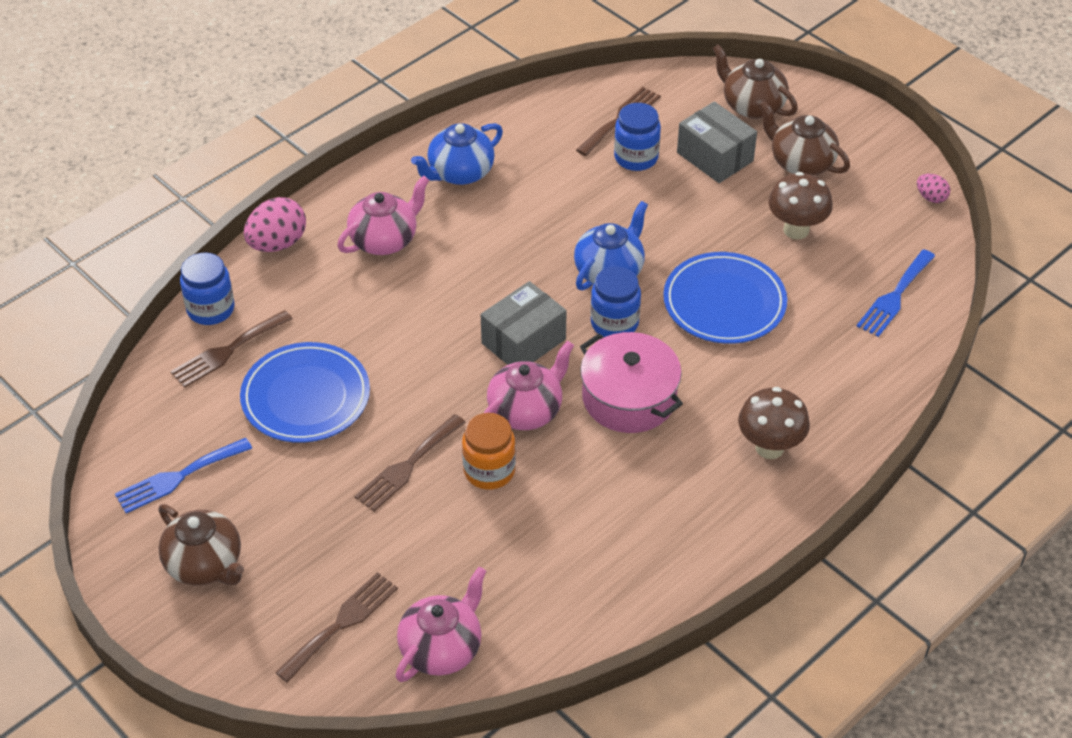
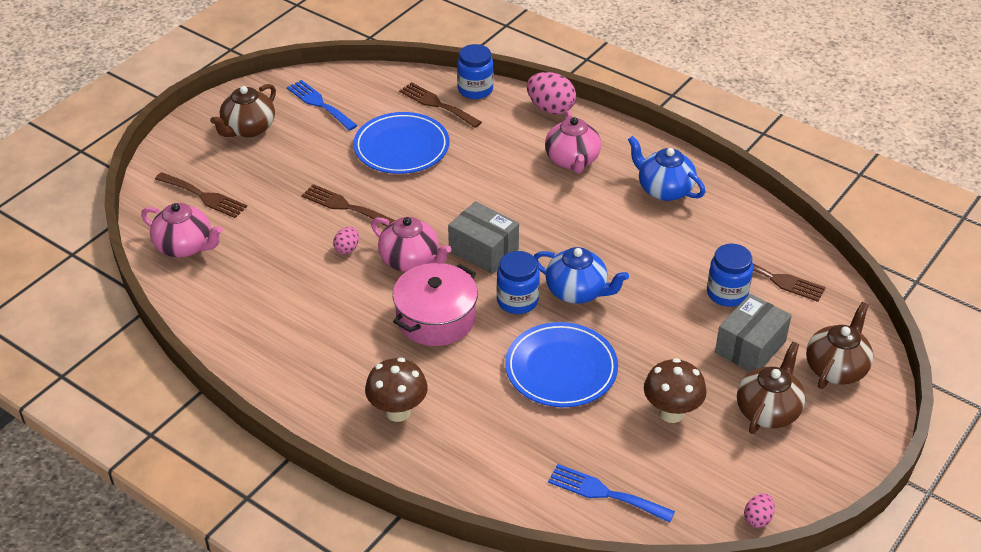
camera: 80 degrees right, 5 degrees down
(385, 240) = (572, 160): pink teapot -> pink teapot turned 45 degrees clockwise
(489, 471) = (347, 248): orange jar -> pink egg

